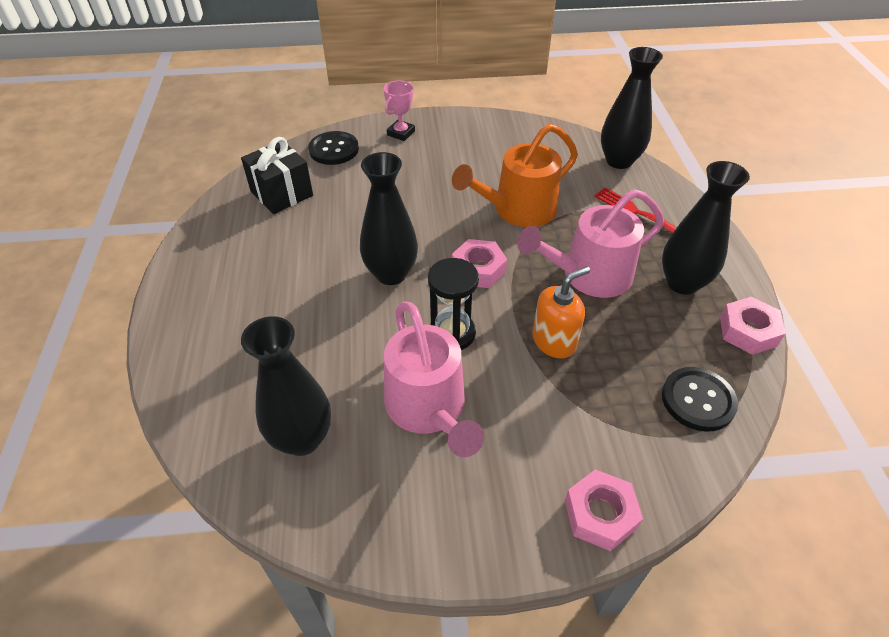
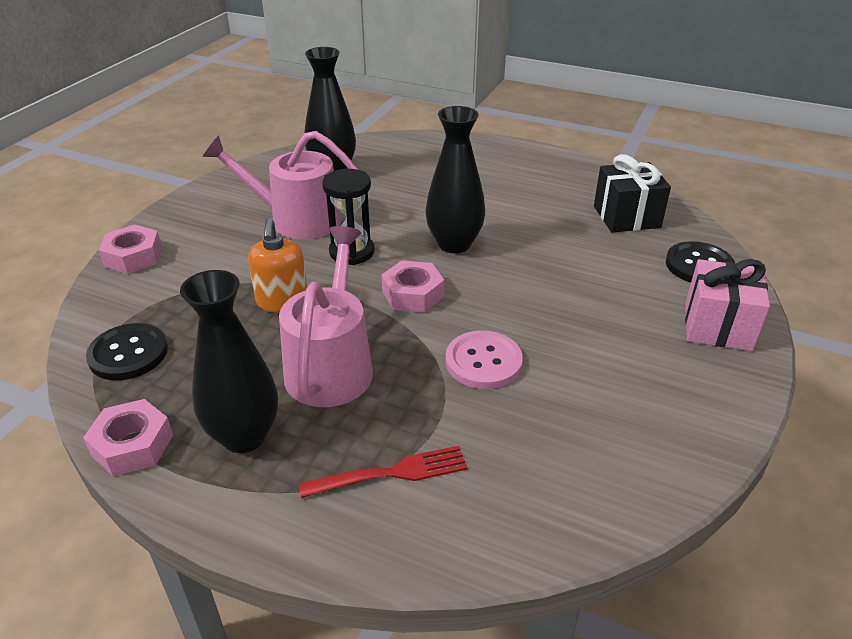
camera: 120 degrees right, 10 degrees down
(401, 133) = (717, 326): pink trophy -> pink gift
(518, 210) = (483, 362): orange watering can -> pink button
(619, 161) = (522, 531): black vase -> none

